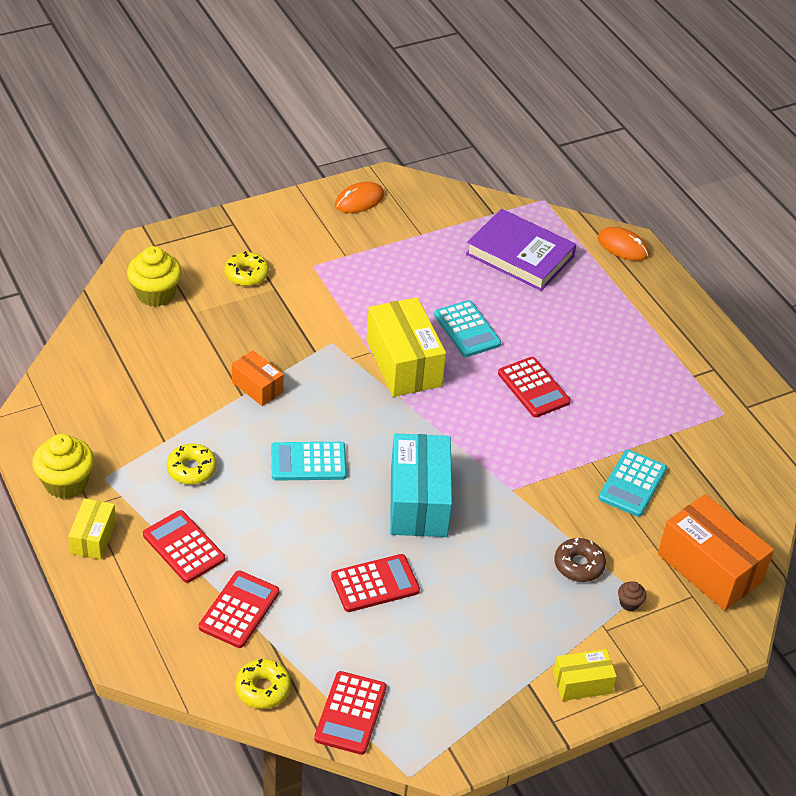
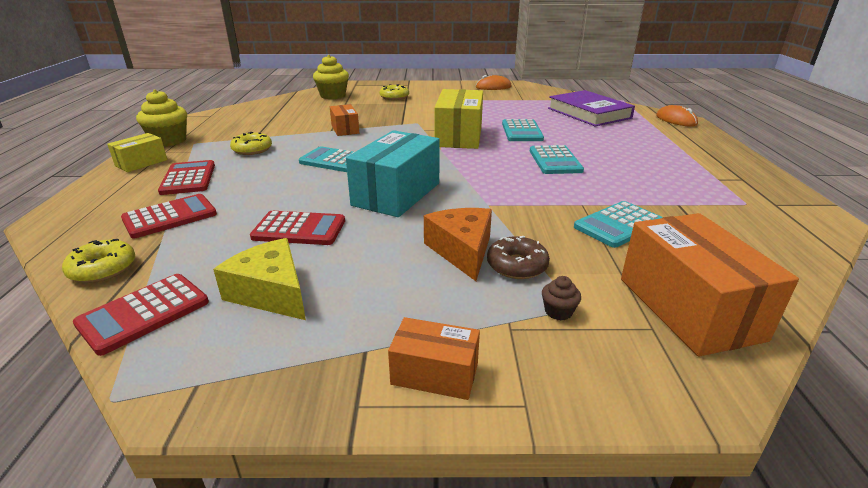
camera: 30 degrees right, 15 degrees down
(422, 660) = (271, 293): none -> yellow cheese
(528, 562) = (462, 251): none -> orange cheese
(533, 388) = (555, 161): red calculator -> turquoise calculator
(582, 683) = (434, 374): yellow box -> orange box

